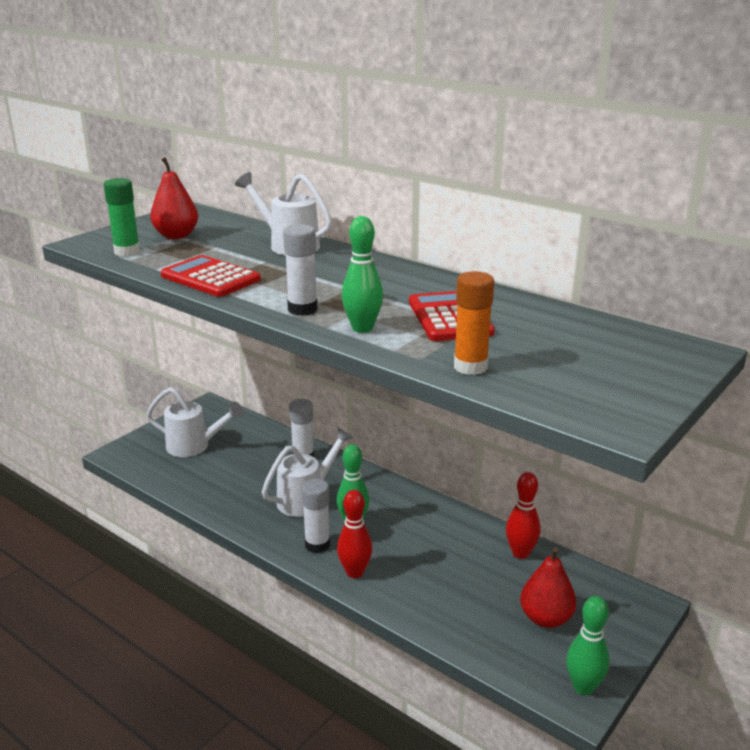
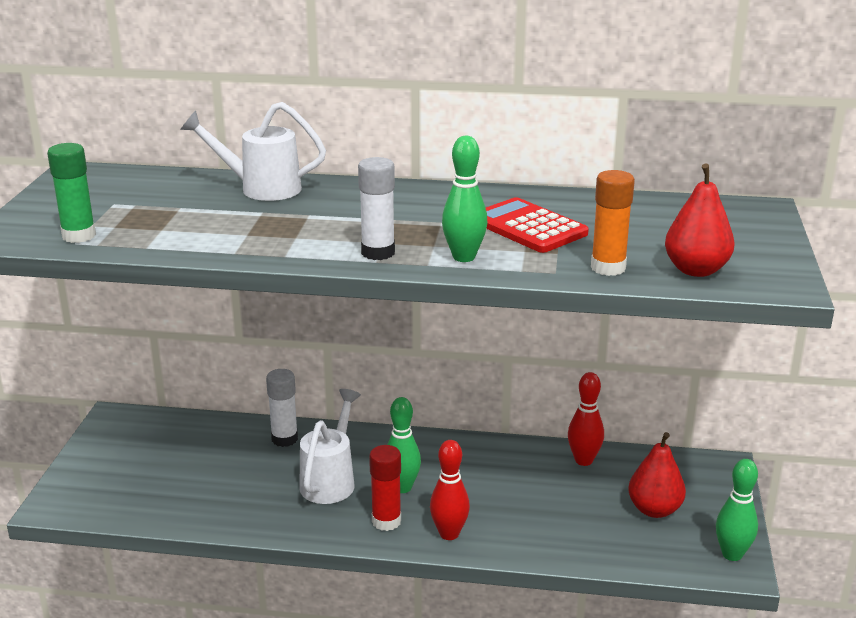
camera: 30 degrees left, 0 degrees up
(176, 236) = (111, 205): red pear -> red pear (696, 270)
(194, 446) = (144, 467): white watering can -> none
(210, 278) = (228, 243): red calculator -> none
(317, 544) = (386, 521): white glue stick -> red glue stick

